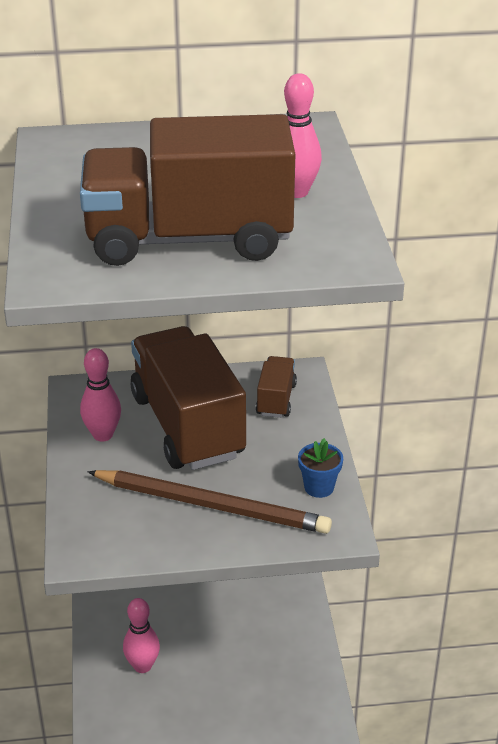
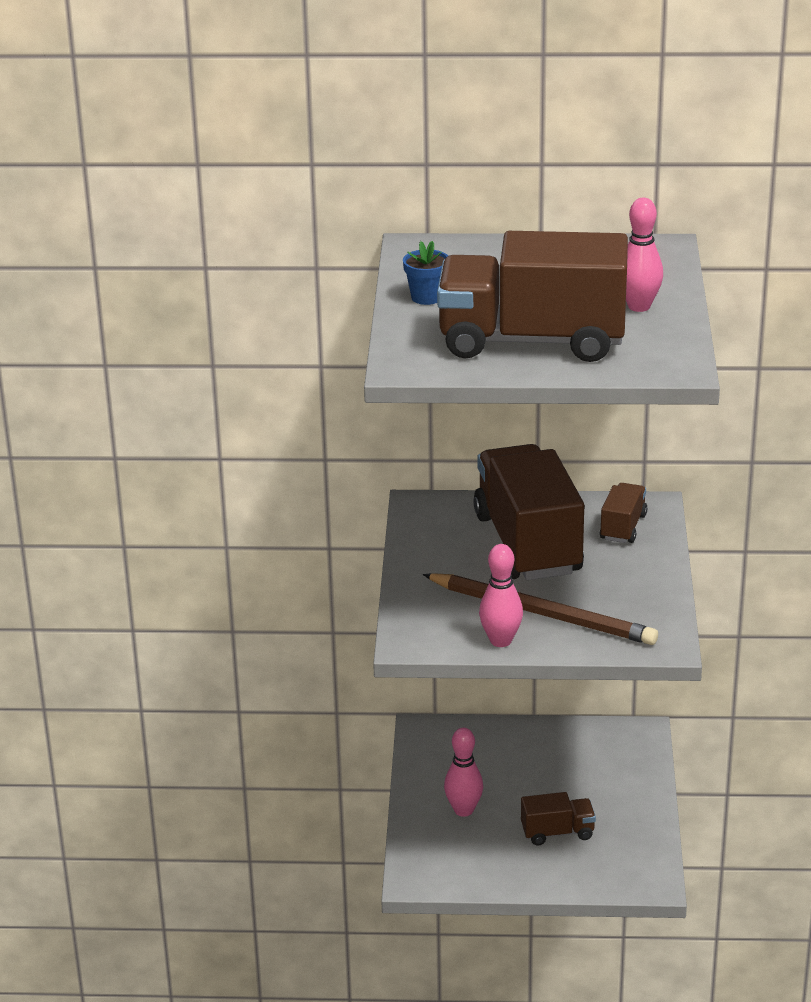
camera: 10 degrees right, 5 degrees down
(103, 435) = (441, 546): pink bowling pin -> pink bowling pin (500, 641)
(232, 681) = (557, 832): none -> brown truck
(319, 487) = (652, 607): blue flower pot -> blue flower pot (426, 297)

